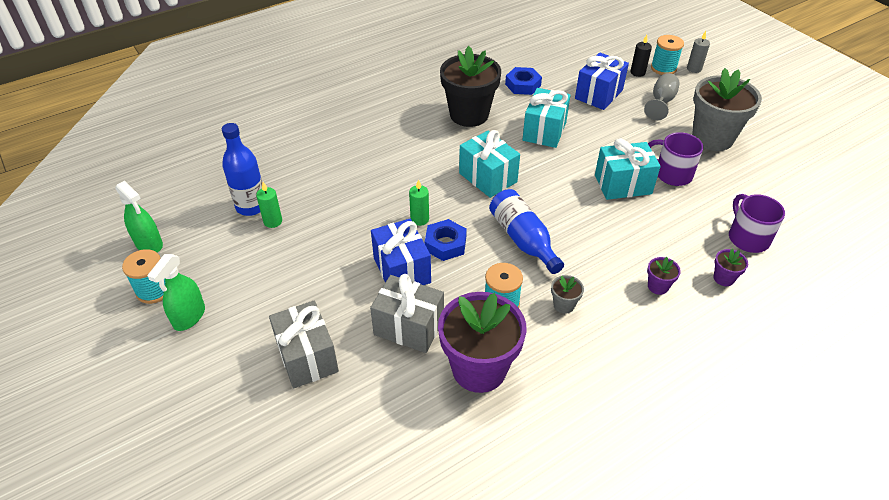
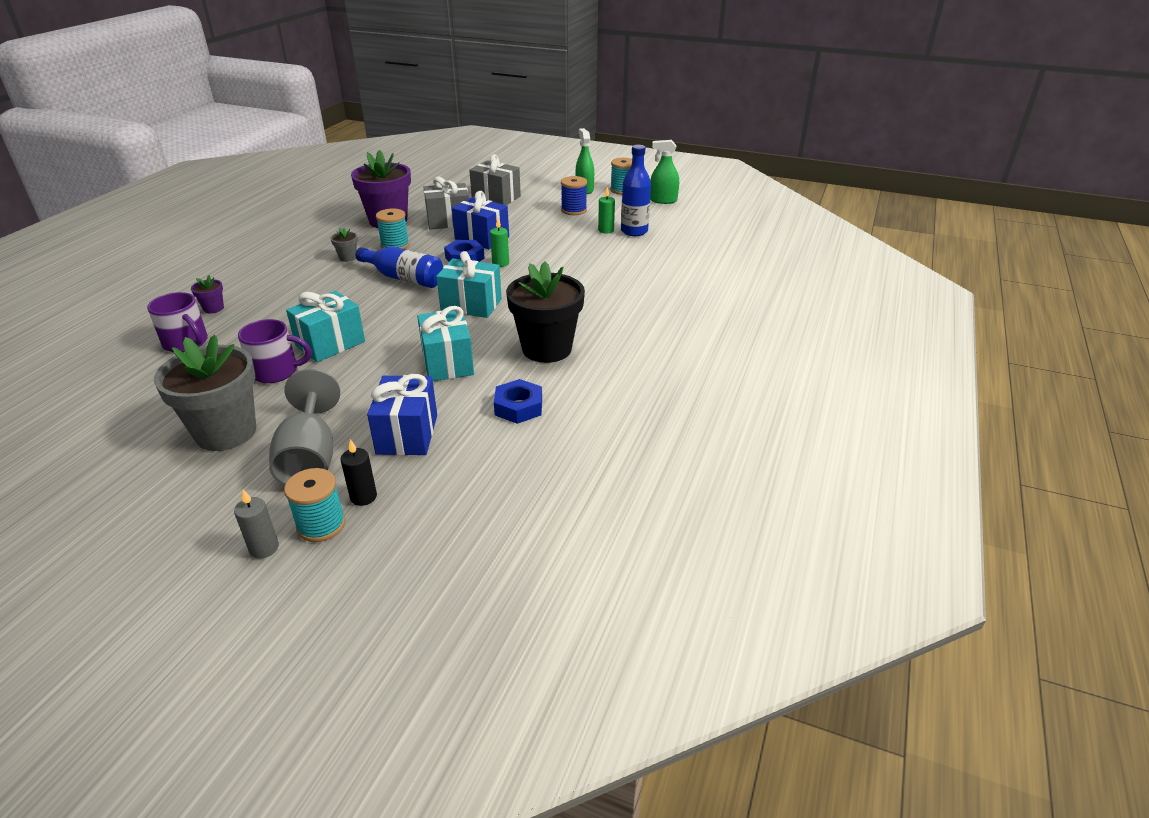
camera: 145 degrees right, 10 degrees down
(257, 275) = (574, 210): none -> blue spool
(658, 286) = (274, 287): purple flower pot -> none
(661, 102) = (310, 458): grey goblet -> grey goblet, size x1.54

